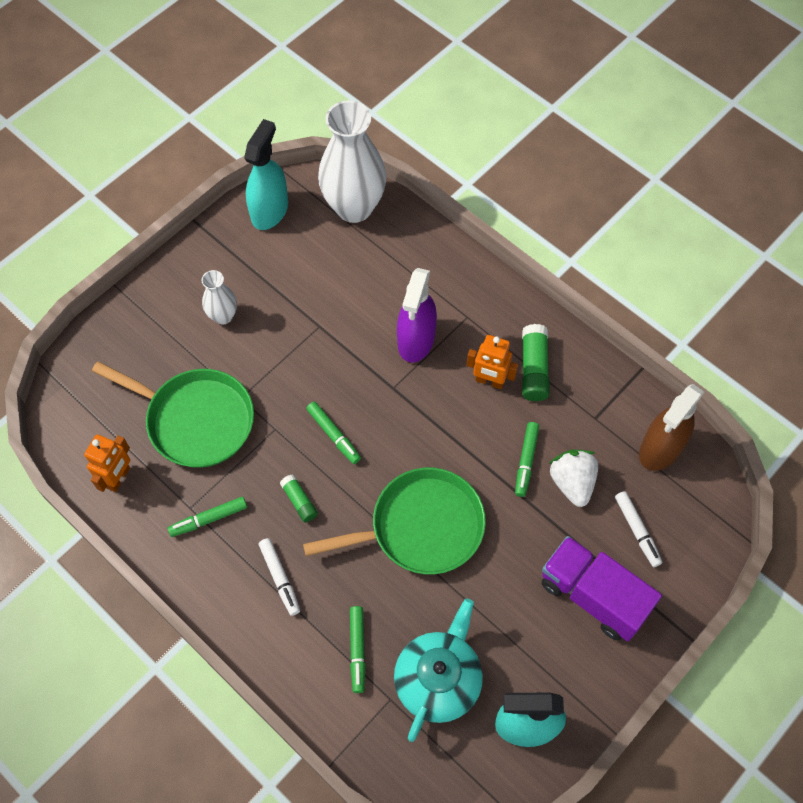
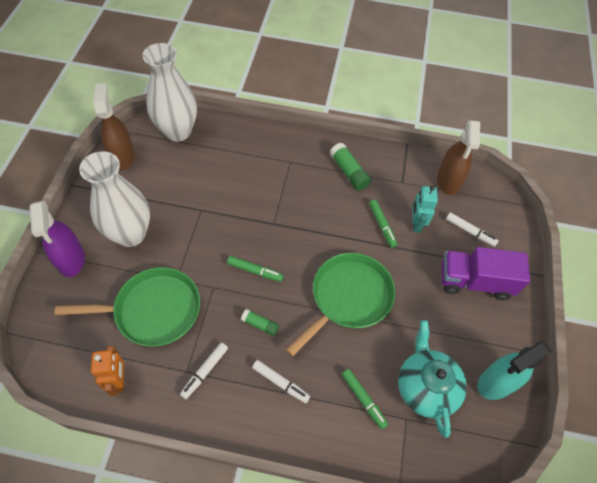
camera: 35 degrees left, 5 degrees down
(208, 519) = (205, 371): green marker -> white marker
(223, 316) = (130, 234): white vase -> white vase, size x2.04
(269, 211) = (122, 156): turquoise spray bottle -> brown spray bottle
(416, 340) = (268, 189): purple spray bottle -> purple spray bottle (71, 259)
(489, 381) = (328, 191): orange robot -> none
(572, 482) = (416, 224): white strawberry -> turquoise robot

